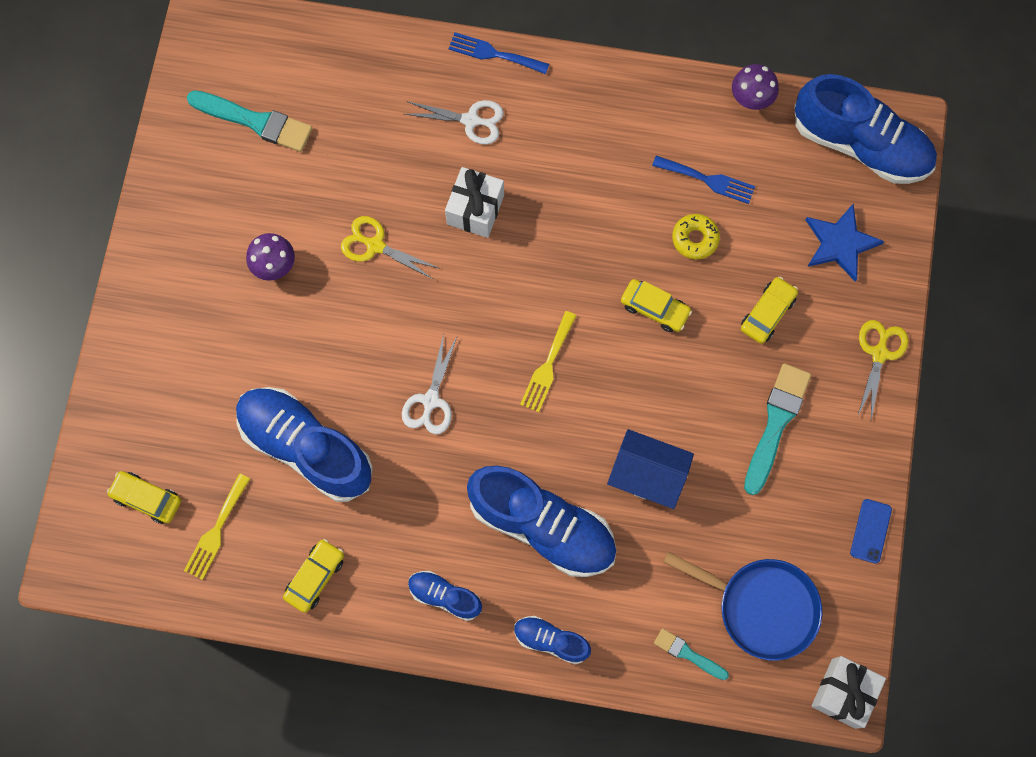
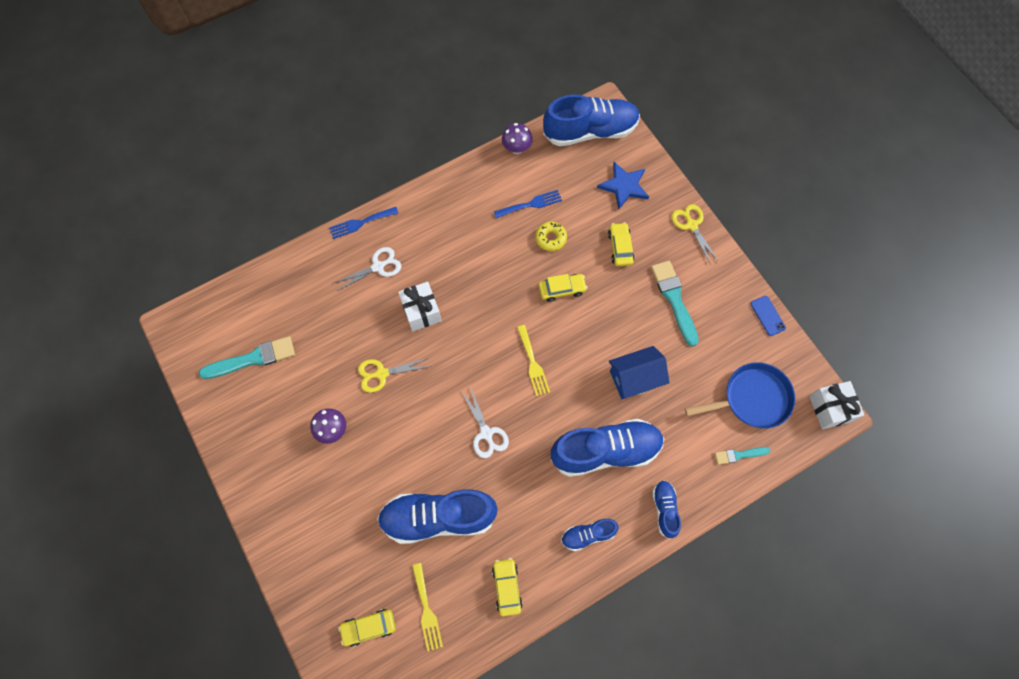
camera: 40 degrees left, 5 degrees down
(551, 640) = (664, 509): blue shoe -> blue shoe turned 105 degrees clockwise

